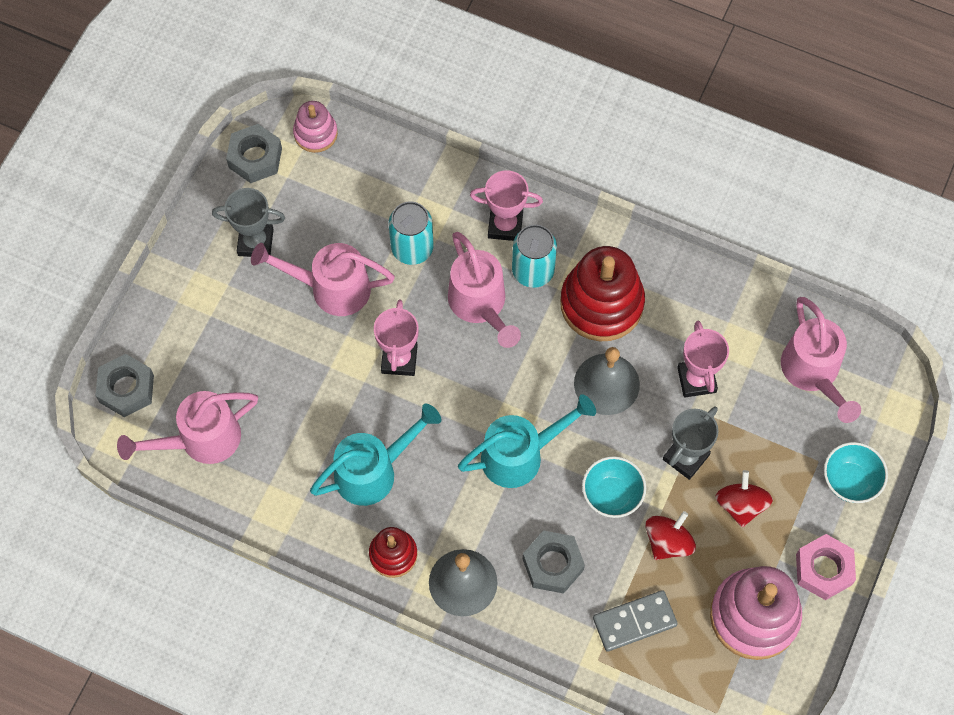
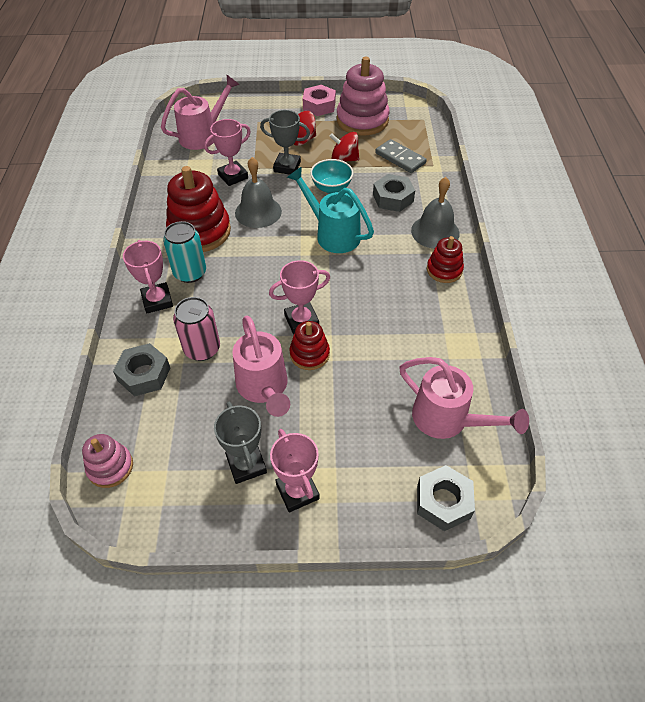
camera: 115 degrees left, 15 degrees down
(205, 274) = (297, 491): none -> pink trophy
(255, 158) = (155, 508): grey nut -> grey nut (144, 374)
(350, 348) = (309, 354): none -> red stacking toy
(373, 471) = (395, 302): turquoise watering can -> none
(412, 248) = (202, 349): turquoise can -> pink can
(480, 305) = (232, 291): pink watering can -> none
(850, 481) = (262, 109): turquoise bowl -> none

